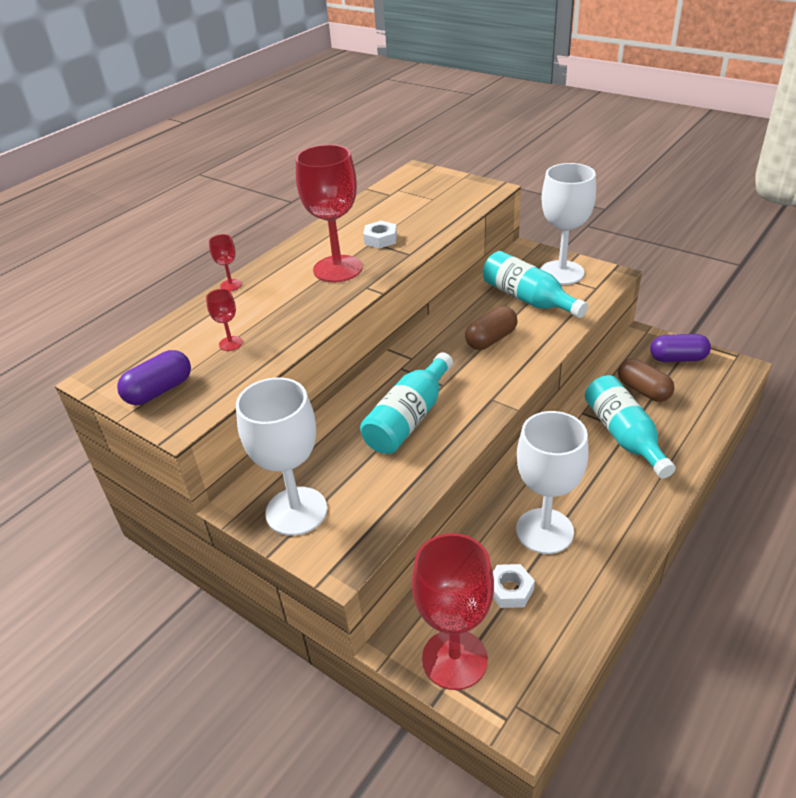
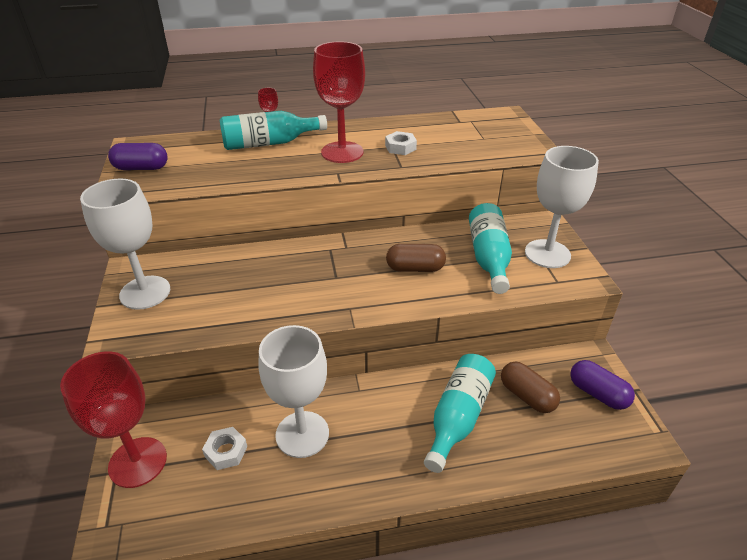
camera: 40 degrees right, 0 degrees up
(231, 343) = (213, 163): red goblet -> none
(409, 418) = (283, 284): turquoise bottle -> turquoise bottle (269, 143)
(643, 390) = (527, 396): brown capsule -> brown capsule turned 45 degrees counterclockwise

